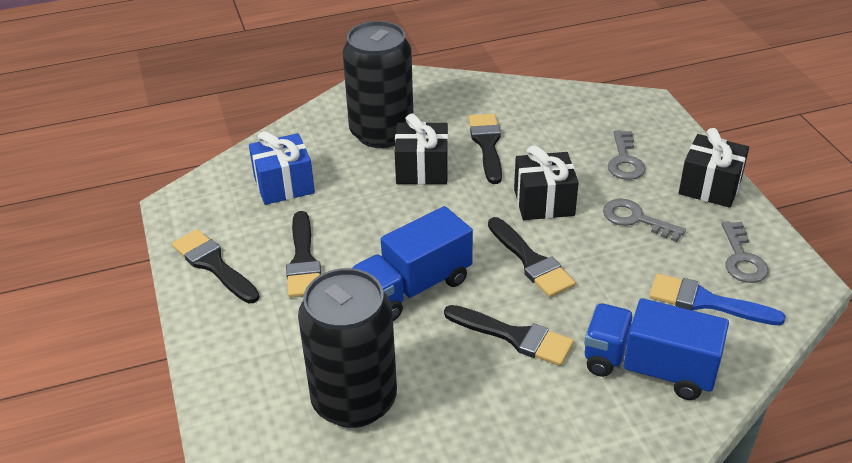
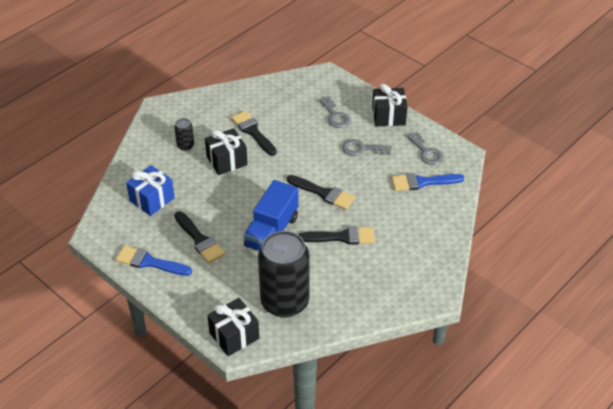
camera: 30 degrees left, 5 degrees up
(213, 265) = (149, 262): black brush -> blue brush
(381, 133) = (185, 145): black can -> black can, size x0.42
(544, 202) = (308, 156): black gift -> black gift (234, 336)
(649, 368) = (415, 227): blue truck -> none

